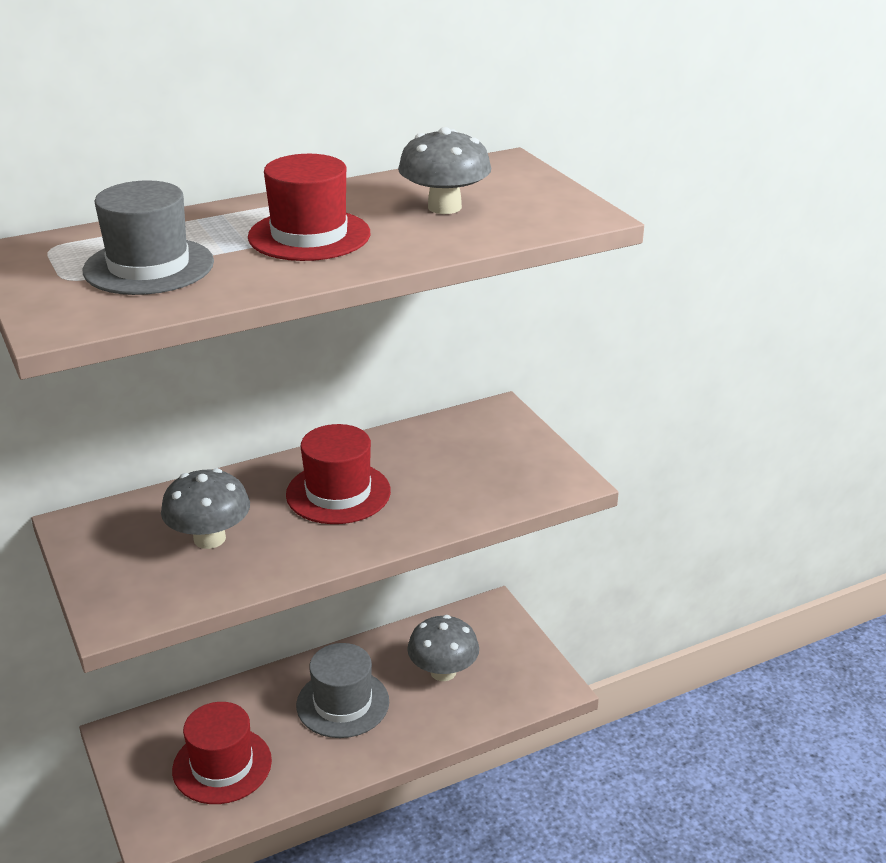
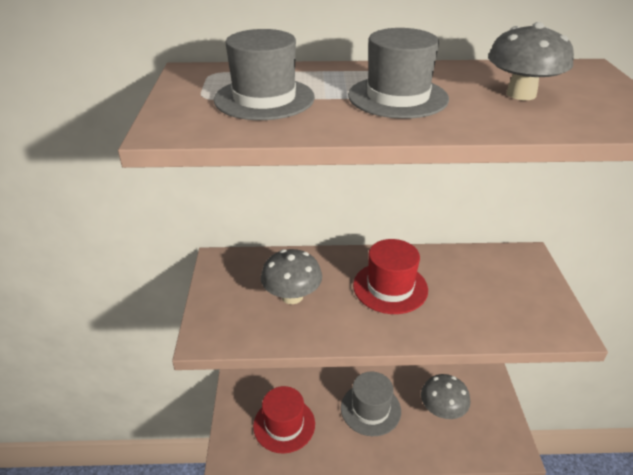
camera: 25 degrees right, 5 degrees up
(309, 235) = (397, 97): red hat -> grey hat

